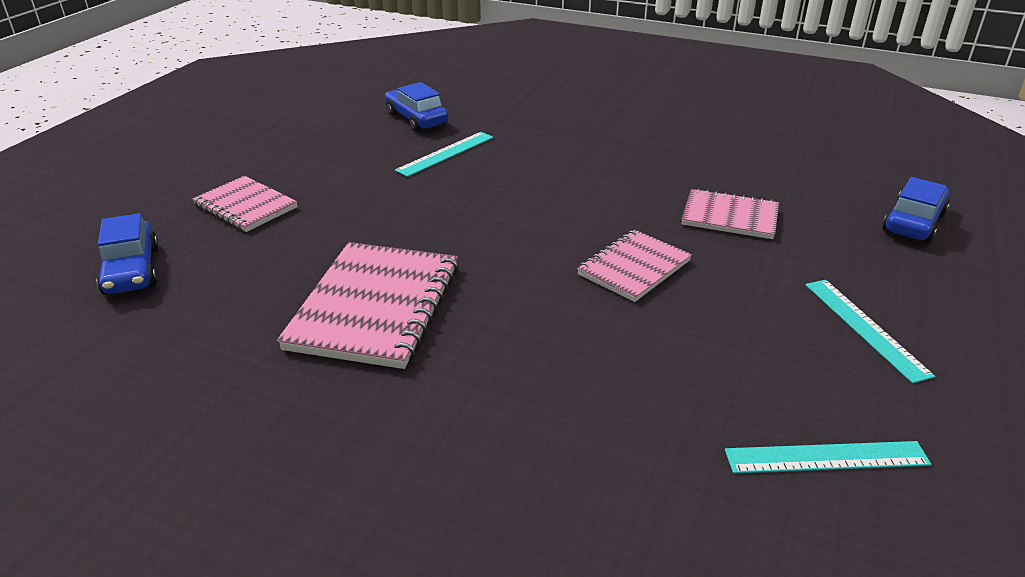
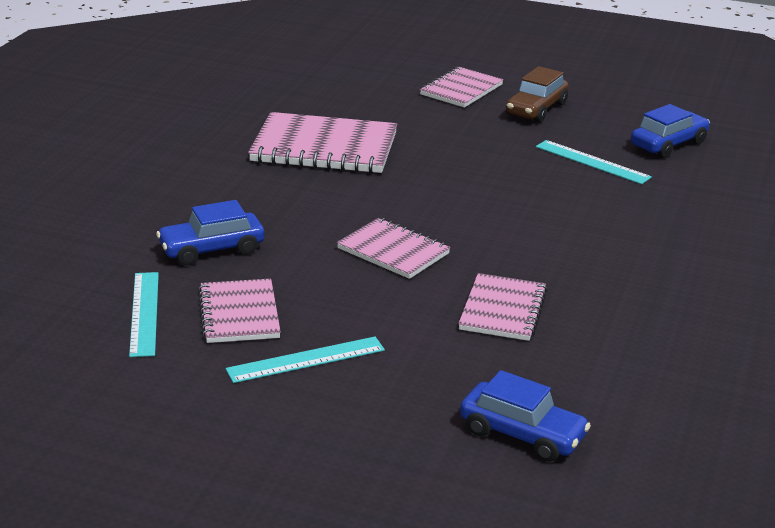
camera: 85 degrees right, 5 degrees down
(132, 271) = (362, 67): blue car -> blue car (212, 249)
(318, 169) = (536, 109): none -> brown car
(796, 375) = (239, 314): none -> pink notebook

